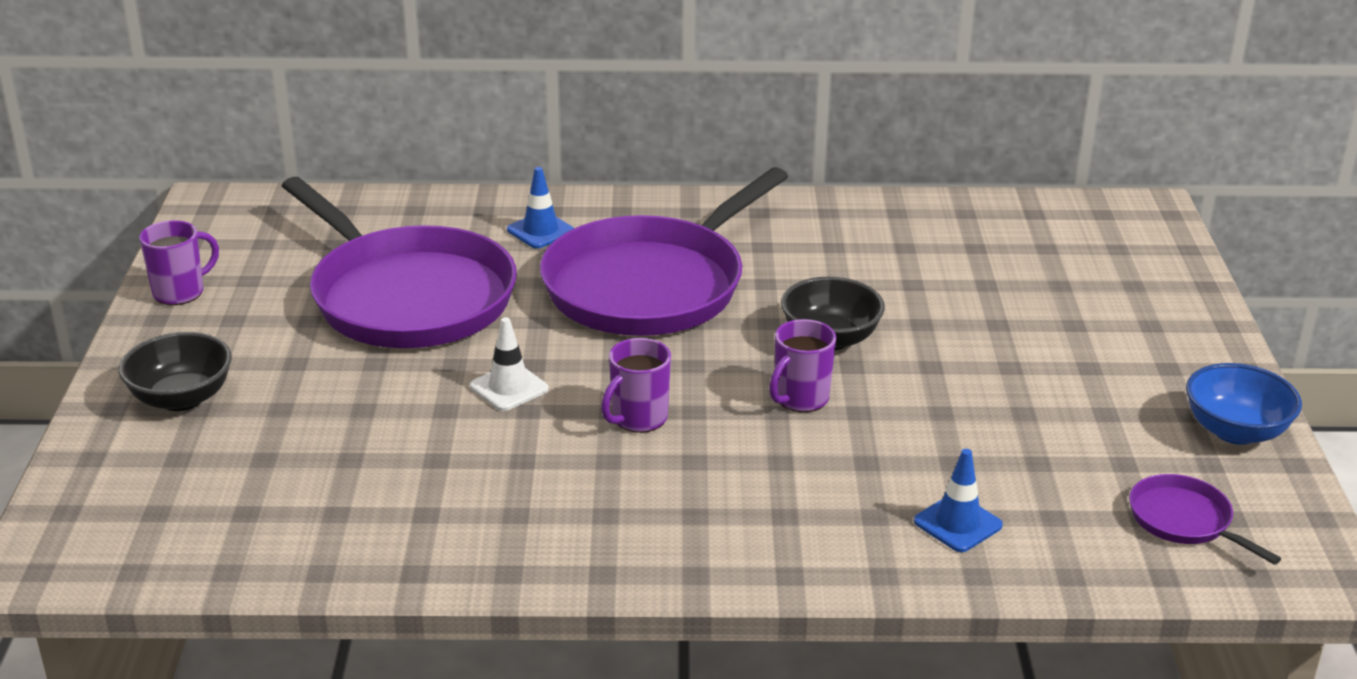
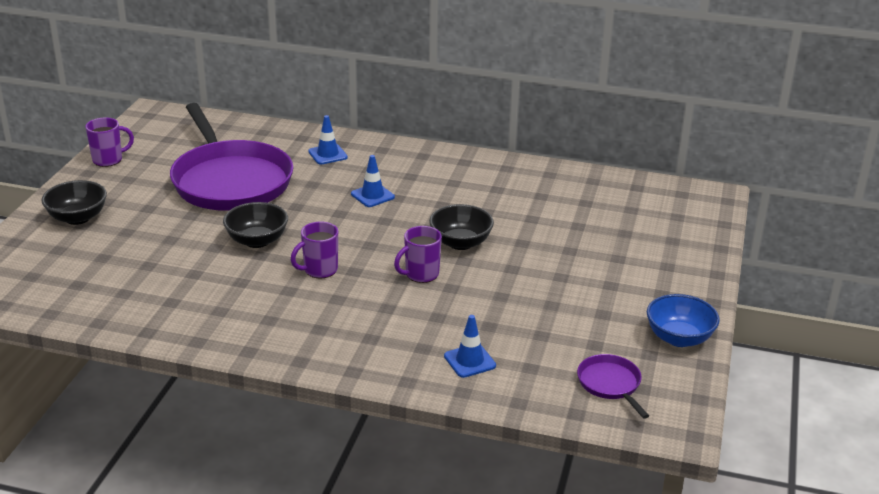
camera: 15 degrees right, 0 degrees up
(509, 388) = (257, 241): white traffic cone -> black bowl
(650, 285) = (372, 195): purple pan -> blue traffic cone

